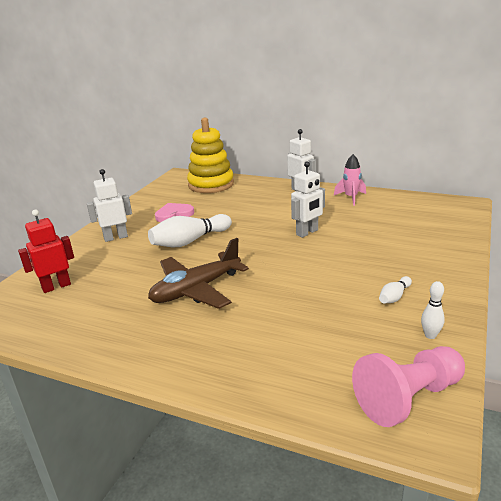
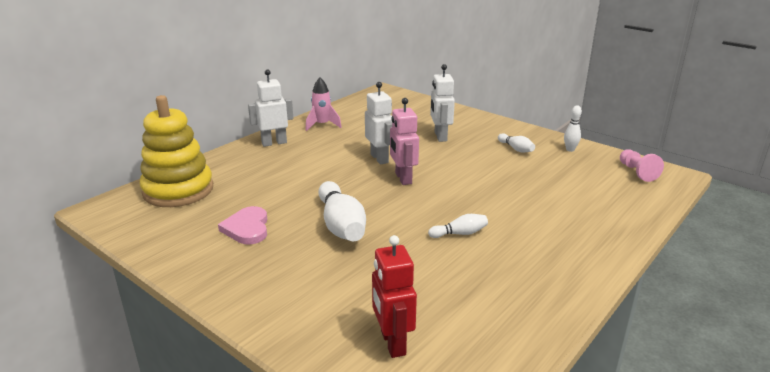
camera: 75 degrees left, 0 degrees up
(116, 237) = (276, 282): white robot -> white robot (440, 137)
(196, 290) = (459, 233): brown plane -> white bowling pin
(277, 249) = (403, 178): none -> pink robot
(408, 398) = (637, 172): pink pawn -> pink pawn, size x0.59

